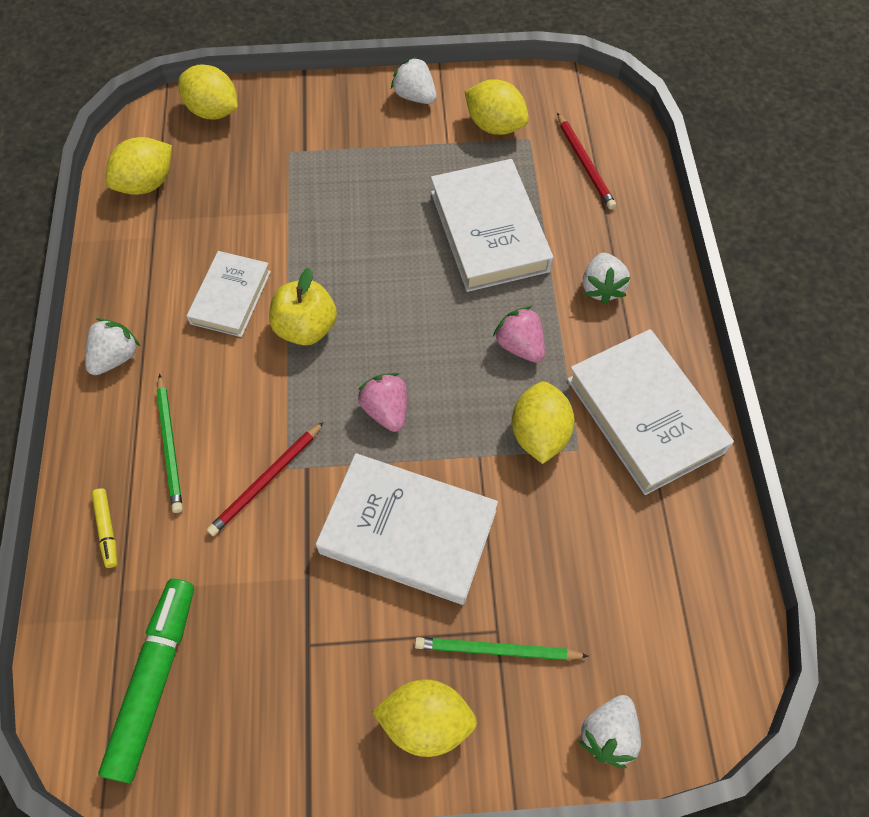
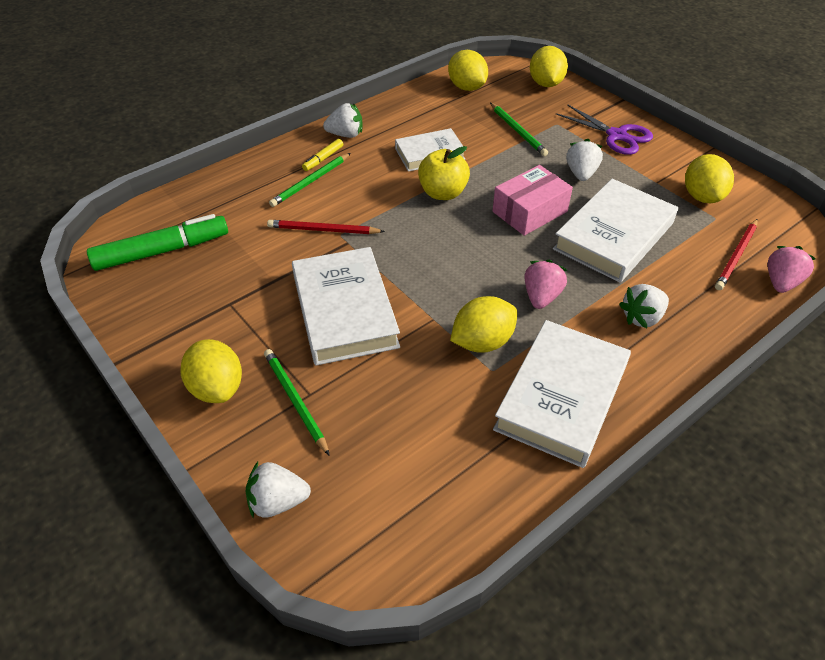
camera: 55 degrees right, 15 degrees down
(107, 529) = (238, 186): yellow marker -> yellow marker (323, 159)
(147, 184) = (467, 87): yellow lemon -> yellow lemon turned 45 degrees clockwise
(269, 193) = (518, 131): none -> green pencil
(354, 119) = (617, 136): none -> purple scissors
(386, 410) = (422, 256): pink strawberry -> pink strawberry (781, 282)
(400, 272) = (529, 211): none -> pink box
(415, 96) = (671, 151): white strawberry -> white strawberry (581, 174)

